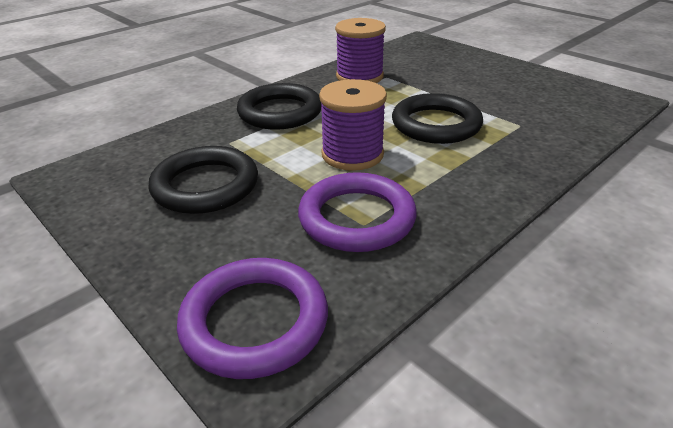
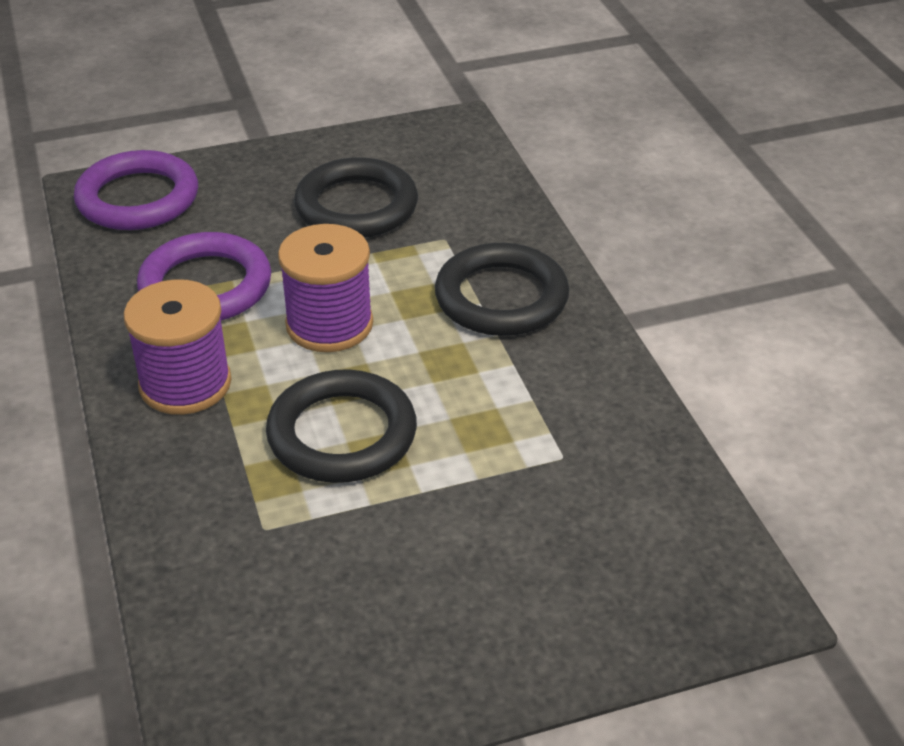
camera: 115 degrees right, 5 degrees up
(359, 76) = (584, 422): purple spool -> purple spool (185, 384)

